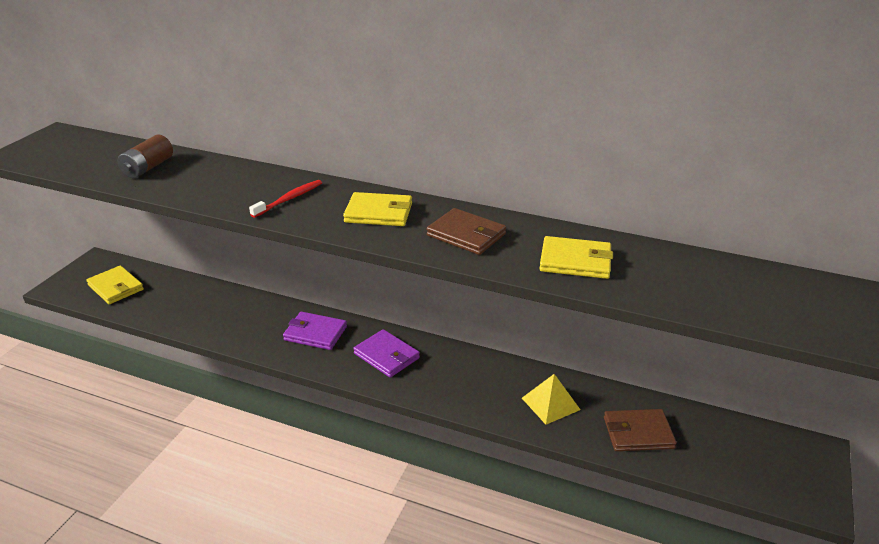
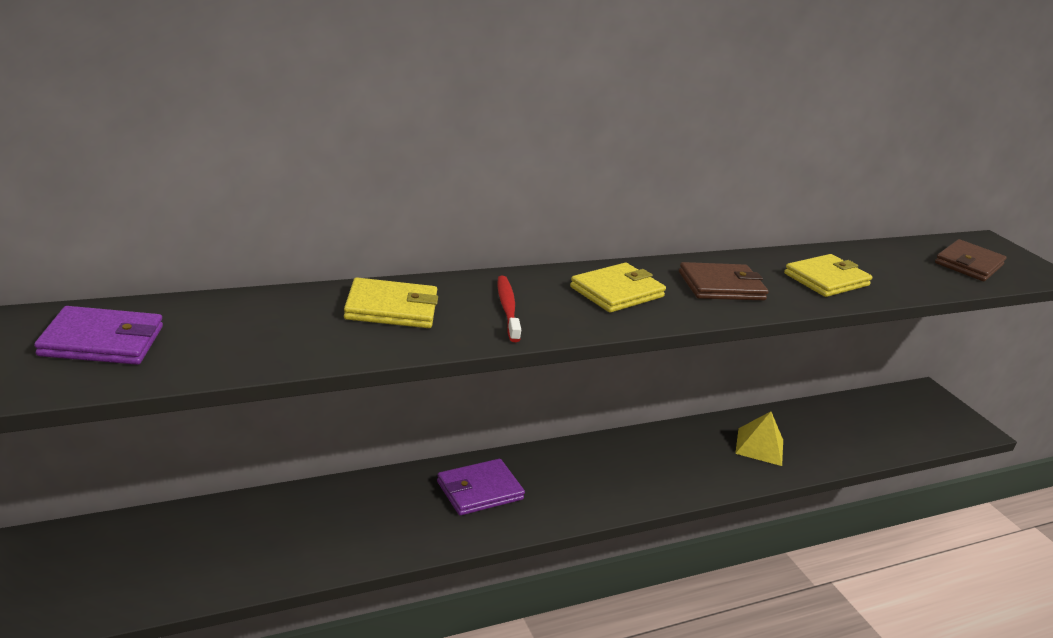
camera: 50 degrees left, 5 degrees down
(116, 287) = (115, 571): yellow wallet -> yellow wallet (391, 308)
(148, 168) = (250, 330): brown battery -> none
(387, 356) = (581, 476): purple wallet -> purple wallet (102, 341)
(638, 433) = (838, 437): brown wallet -> brown wallet (968, 264)

